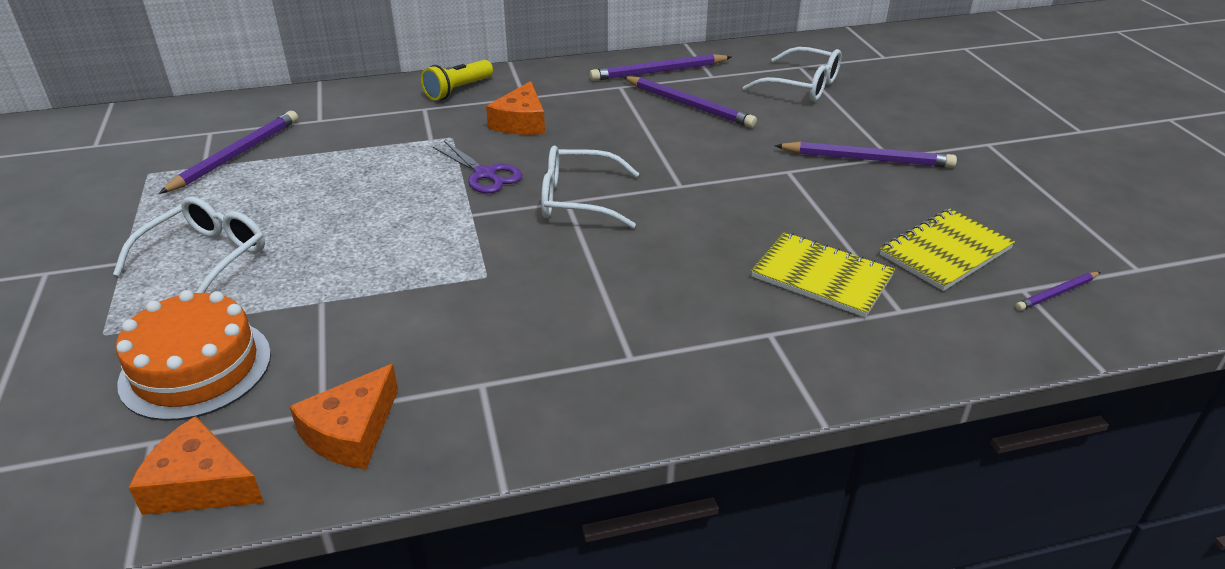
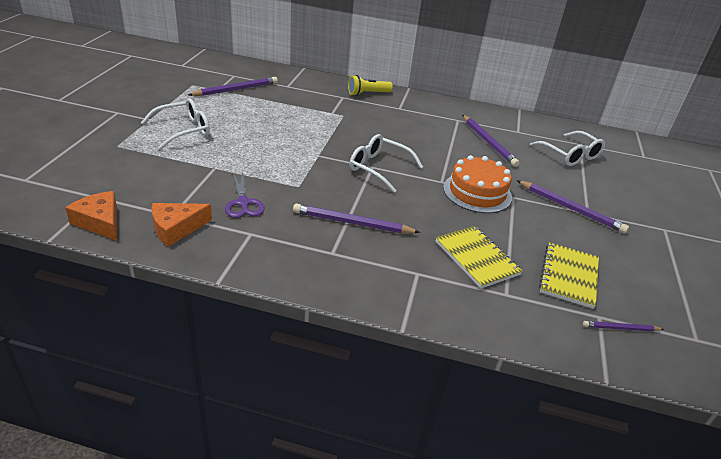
camera: 25 degrees right, 0 degrees up
(196, 368) = (139, 174): orange cake -> orange cake (477, 192)
(485, 174) = (343, 139): purple scissors -> purple scissors (243, 203)
(521, 122) = (385, 120): orange cheese -> none
(658, 72) = (488, 119): purple pencil -> purple pencil (352, 223)
(945, 252) = (568, 276): yellow notebook -> yellow notebook turned 60 degrees counterclockwise

